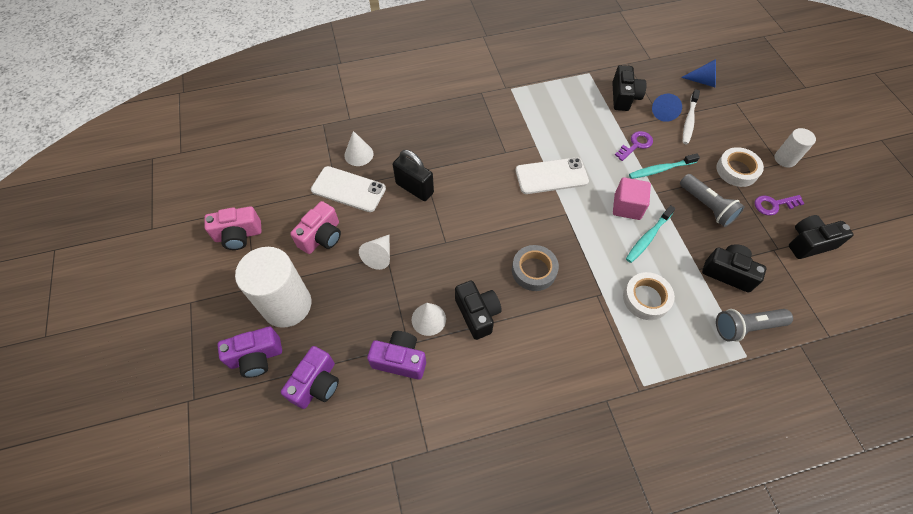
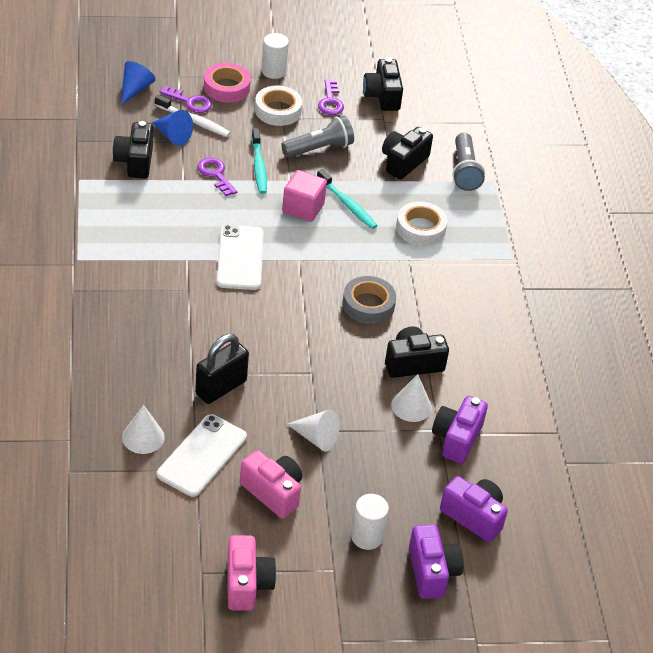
camera: 85 degrees left, 15 degrees down
(287, 305) = (367, 537): white cylinder -> white cylinder, size x0.51
(624, 97) = (135, 161): black camera -> black camera turned 105 degrees counterclockwise
(710, 114) = (190, 102): none -> purple key
(742, 133) = (226, 87): none -> pink tape

